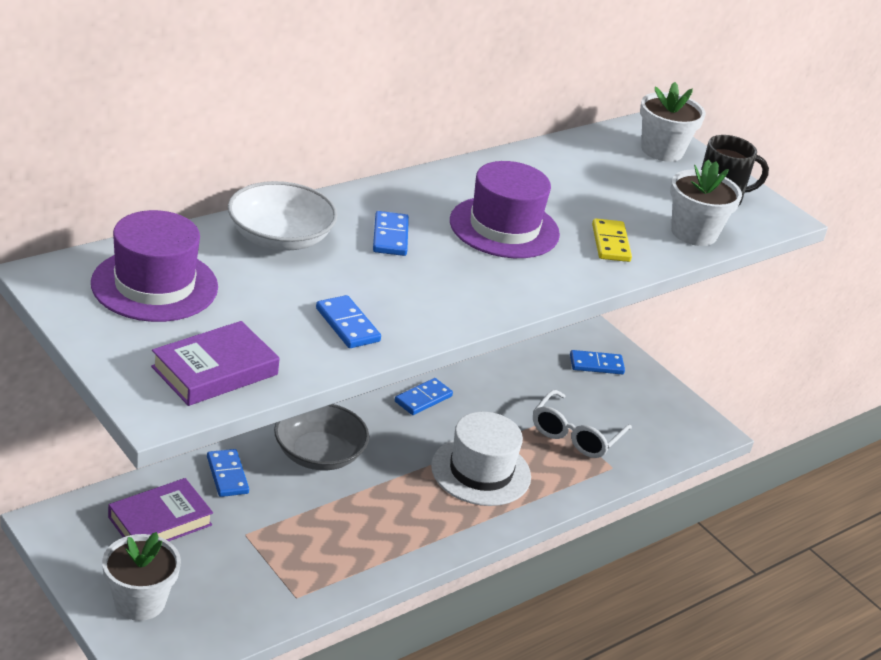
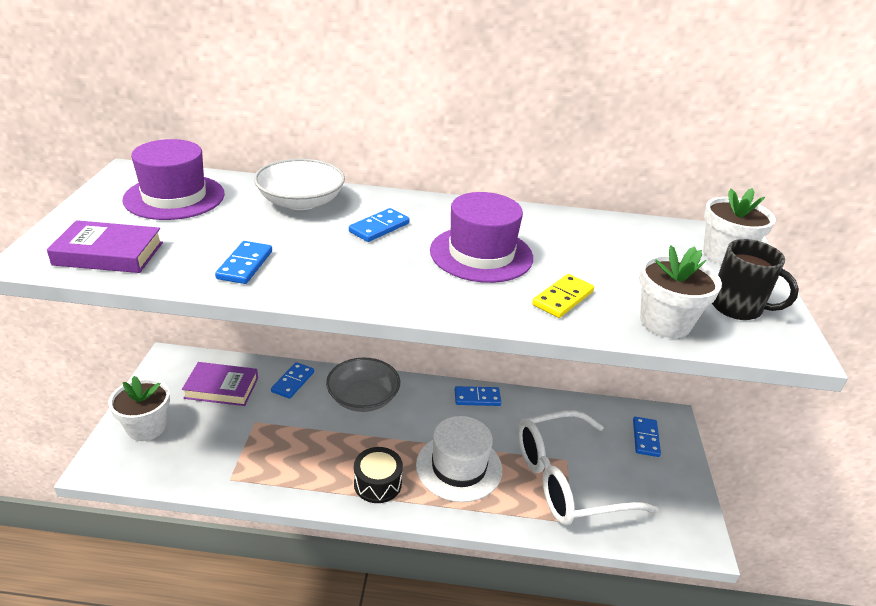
camera: 45 degrees right, 0 degrees up
(431, 524) = (377, 483): none -> black drum
(575, 435) = (567, 481): white glasses -> white glasses, size x1.60
(596, 364) = (645, 438): blue domino -> blue domino turned 60 degrees clockwise

